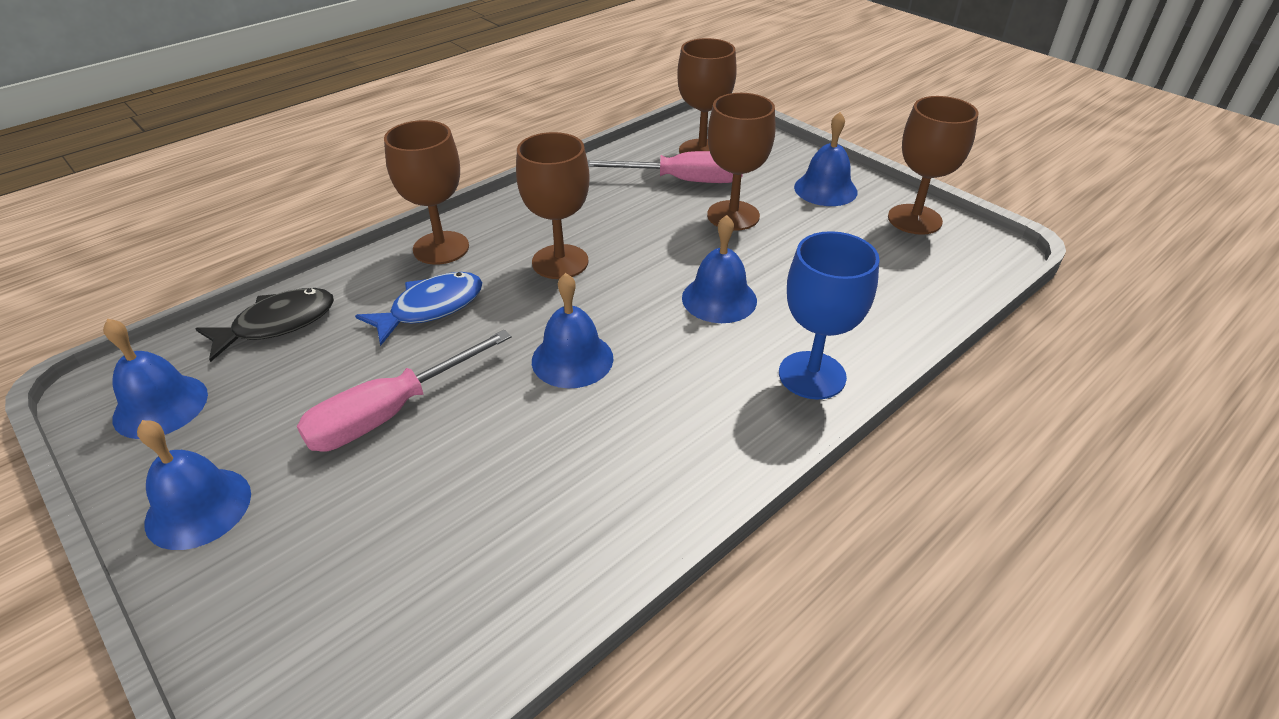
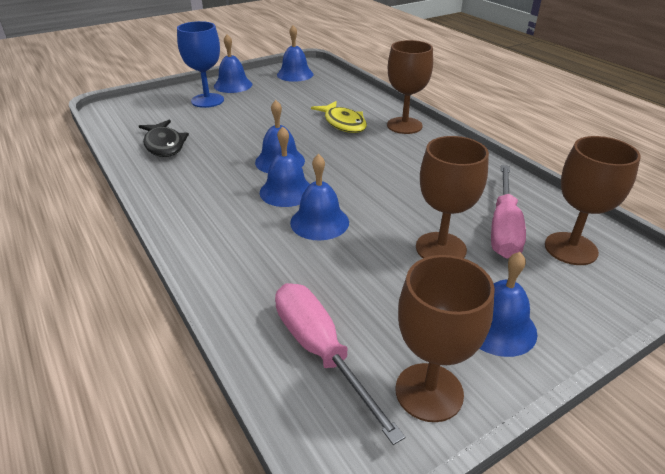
camera: 100 degrees right, 5 degrees down
(277, 324) = (342, 90): black fish -> black fish (164, 145)
(391, 412) = (264, 115): pink screwdriver -> pink screwdriver (320, 351)
(431, 308) = (343, 123): blue fish -> yellow fish
(560, 262) = (381, 162): brown goblet -> none
(658, 337) = (286, 191): none -> blue bell
(812, 375) = (216, 249): blue goblet -> blue goblet (207, 100)

